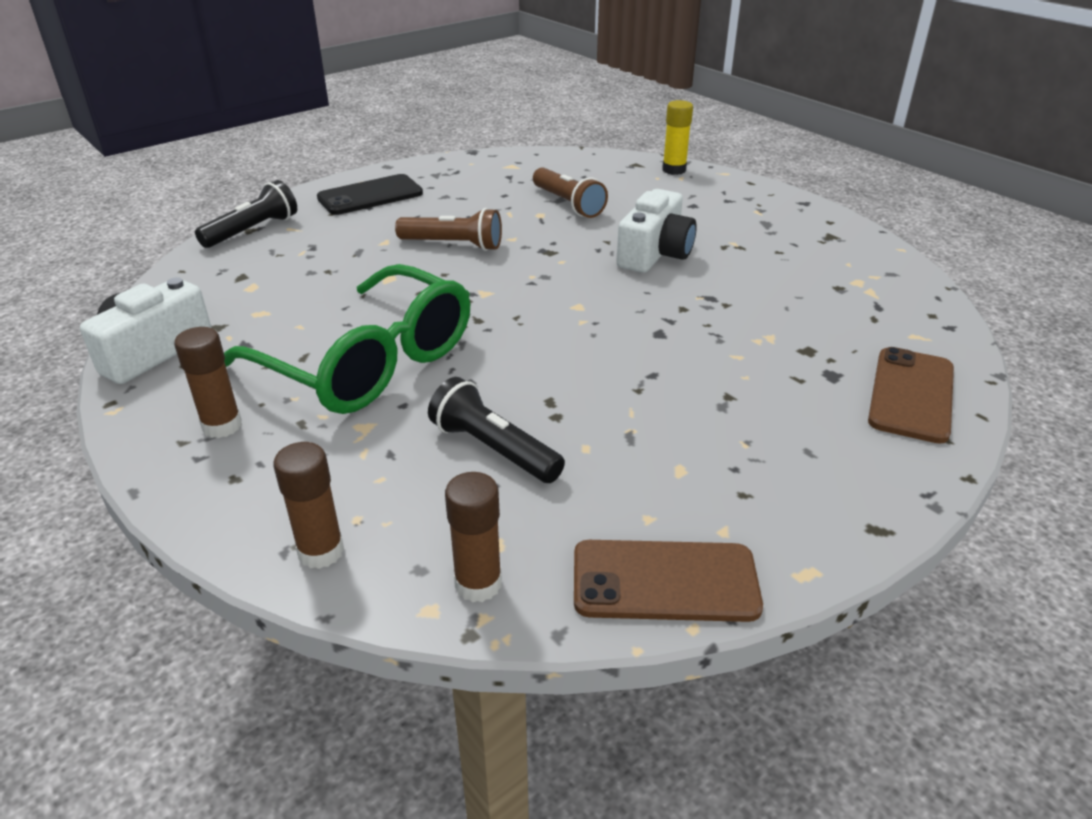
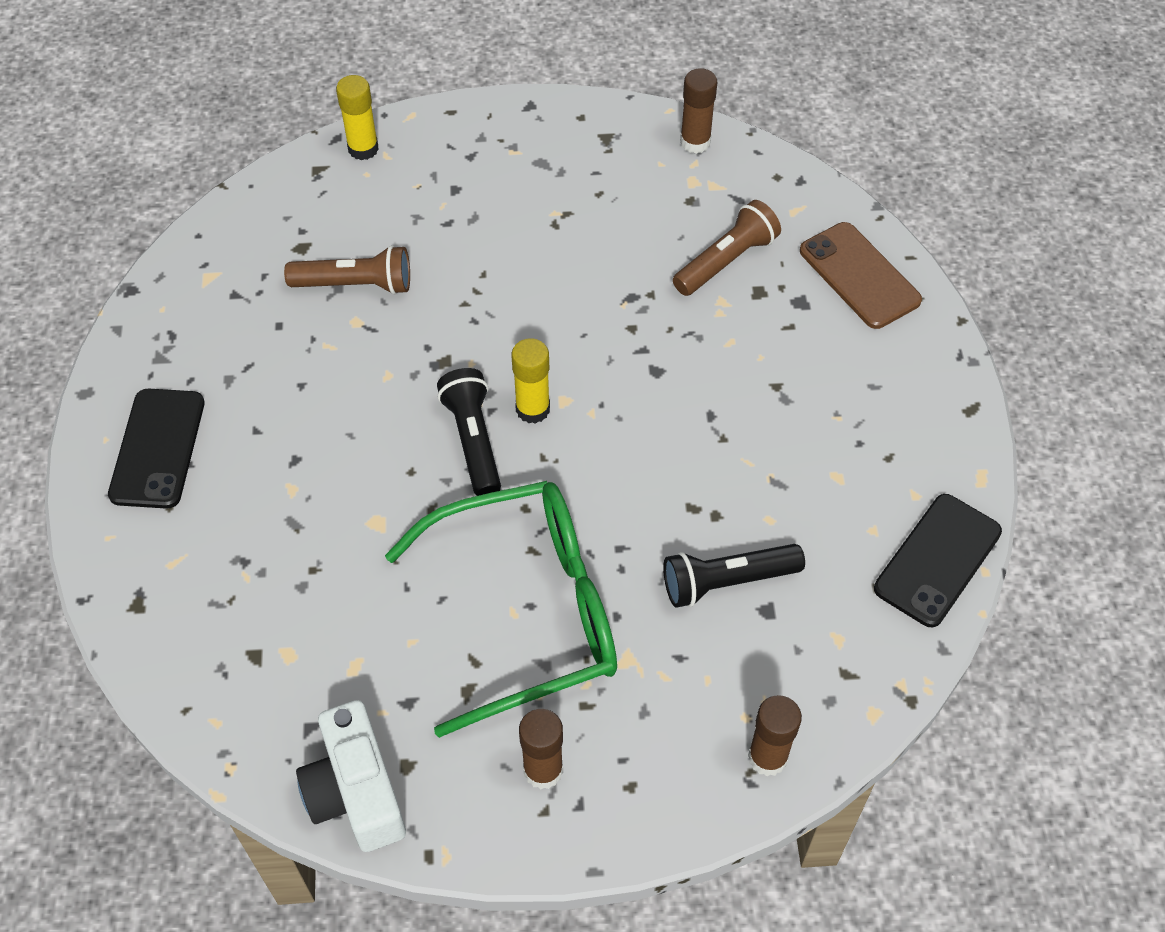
camera: 55 degrees left, 20 degrees up
(252, 230) = (143, 603): black flashlight -> black flashlight (473, 441)
(453, 245) = (355, 432): brown flashlight -> brown flashlight (726, 261)
(478, 584) = (868, 671): brown glue stick -> brown glue stick (695, 142)
(553, 297) = (532, 409): none -> yellow glue stick
(655, 254) = (522, 283): white camera -> none
(665, 581) = (937, 560): brown phone -> black phone

